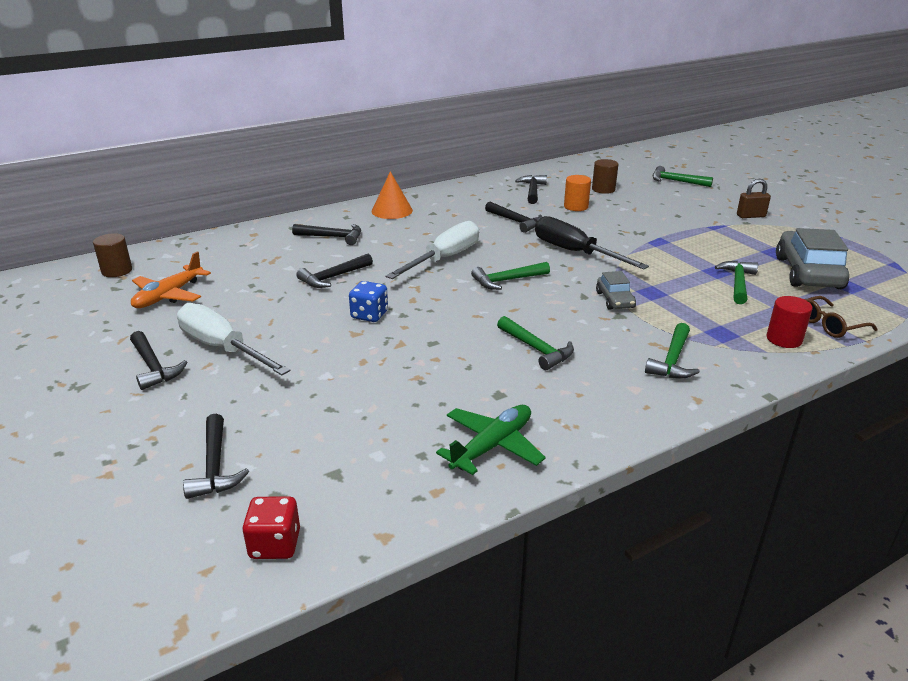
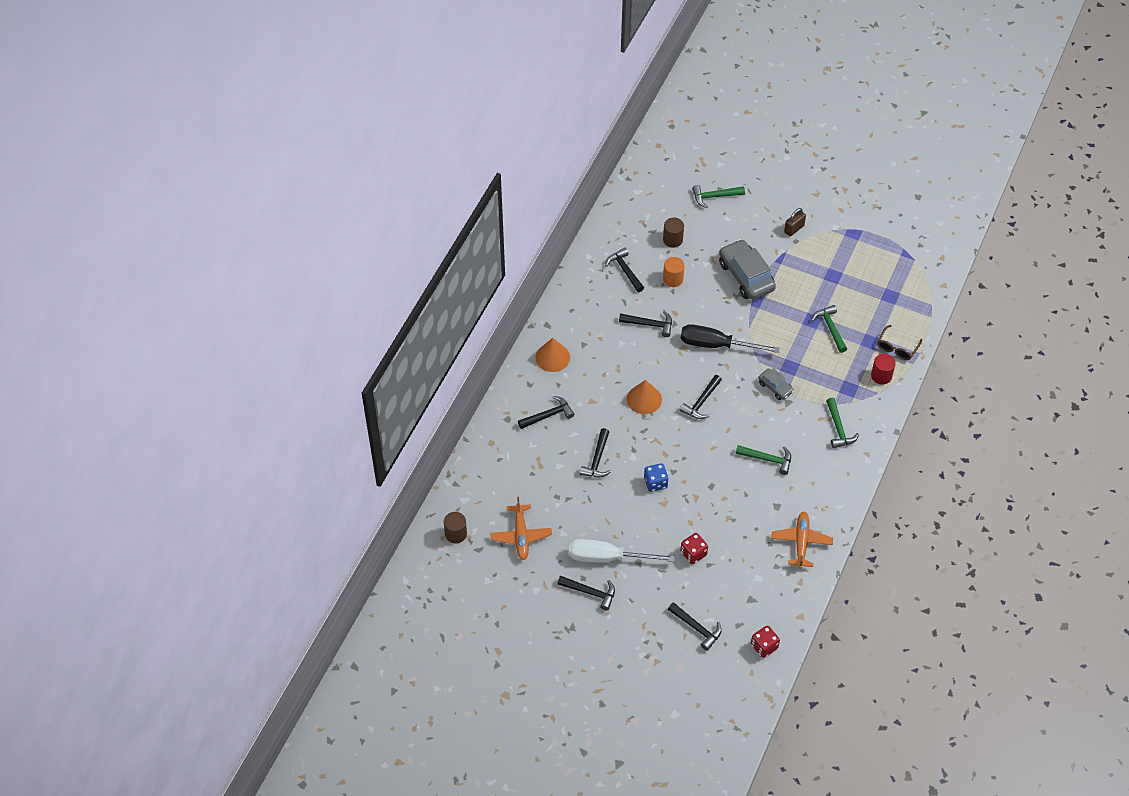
camera: 35 degrees left, 25 degrees up
(325, 389) = (693, 553): none -> red dice
(444, 258) = (644, 399): white screwdriver -> orange cone
(492, 446) = (801, 542): green plane -> orange plane
(507, 280) = (701, 402): green hammer -> black hammer
(808, 273) = (862, 292): grey car -> grey car (746, 276)

